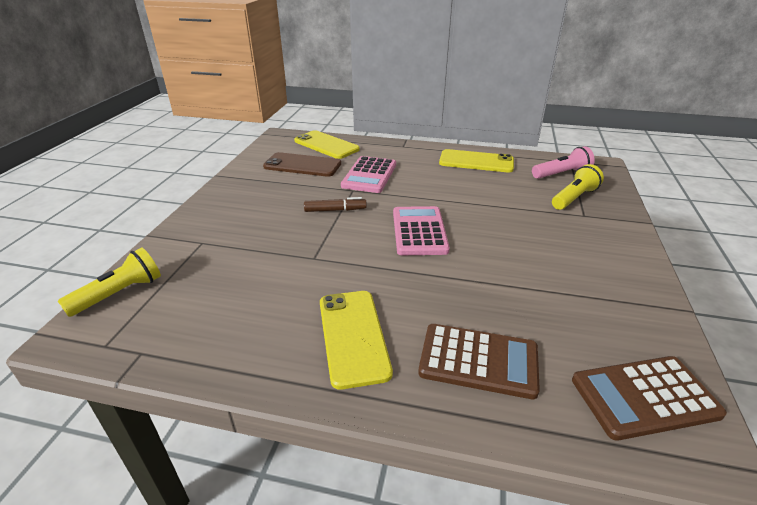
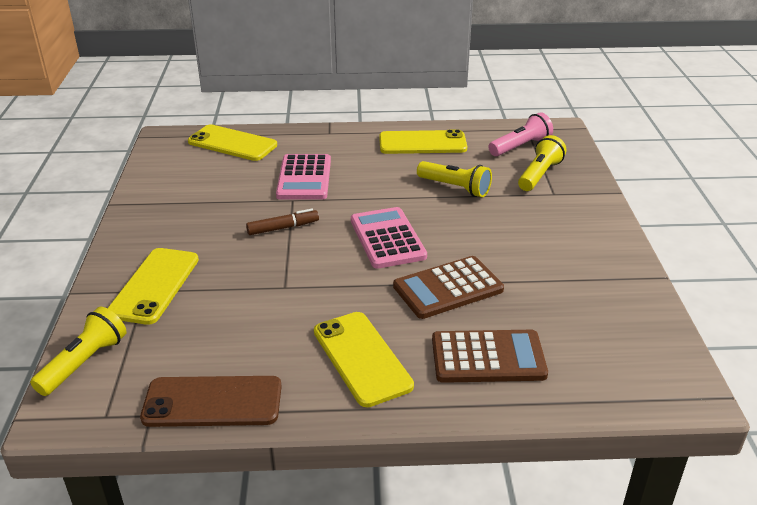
camera: 15 degrees left, 0 degrees up
(211, 240) = (154, 286): none -> yellow phone
(302, 165) = (215, 176): brown phone -> brown phone (213, 402)
(493, 199) = (455, 188): none -> yellow flashlight
(644, 397) = (635, 360): brown calculator -> brown calculator (448, 288)

